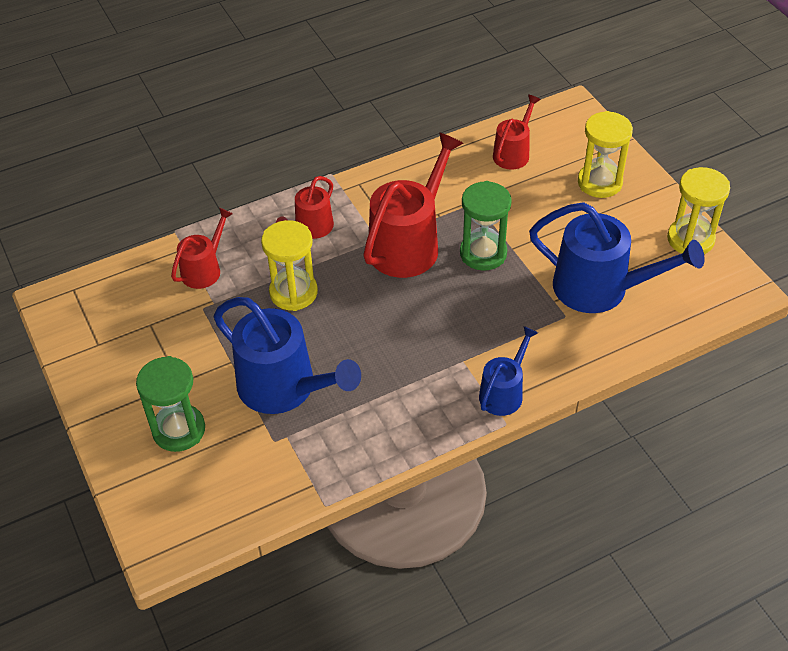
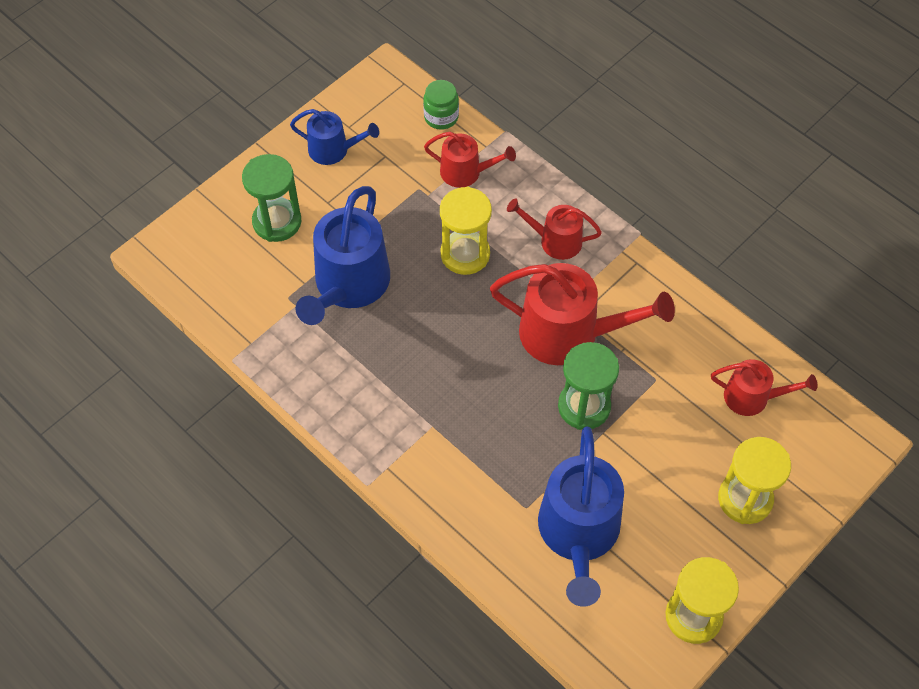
camera: 70 degrees right, 10 degrees up
(131, 271) = (441, 117): none -> green jar
(503, 393) = (404, 473): blue watering can -> blue watering can (333, 150)

